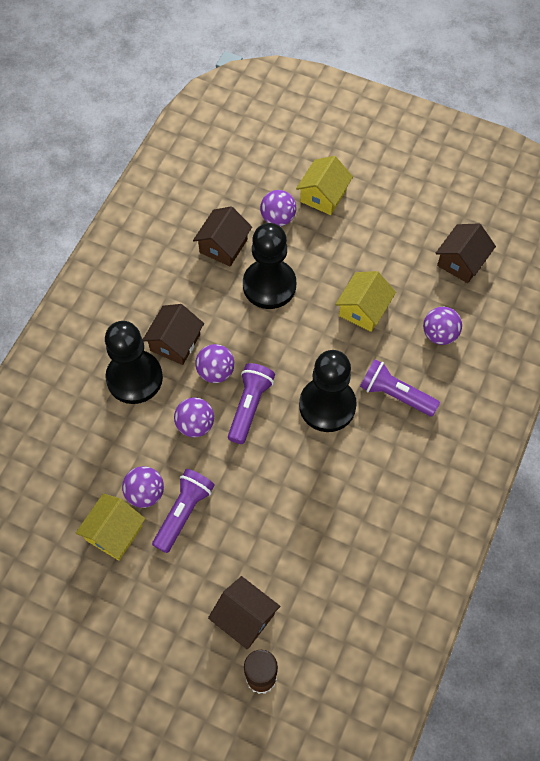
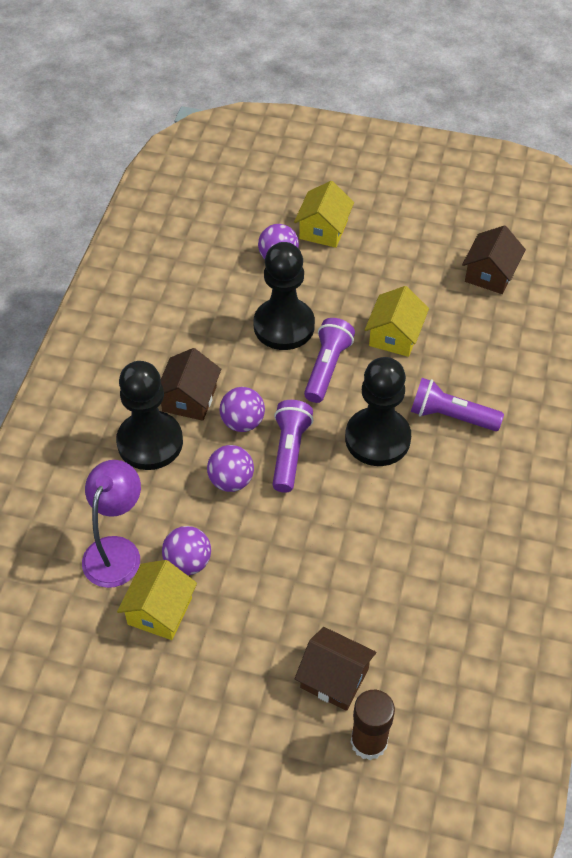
camera: 10 degrees left, 10 degrees down
(88, 473) = (116, 550): none -> purple lamp
(184, 512) = (238, 575): purple flashlight -> purple flashlight (327, 367)
(223, 246) = (223, 293): brown house -> none
(439, 334) = (484, 349): purple ball -> none

